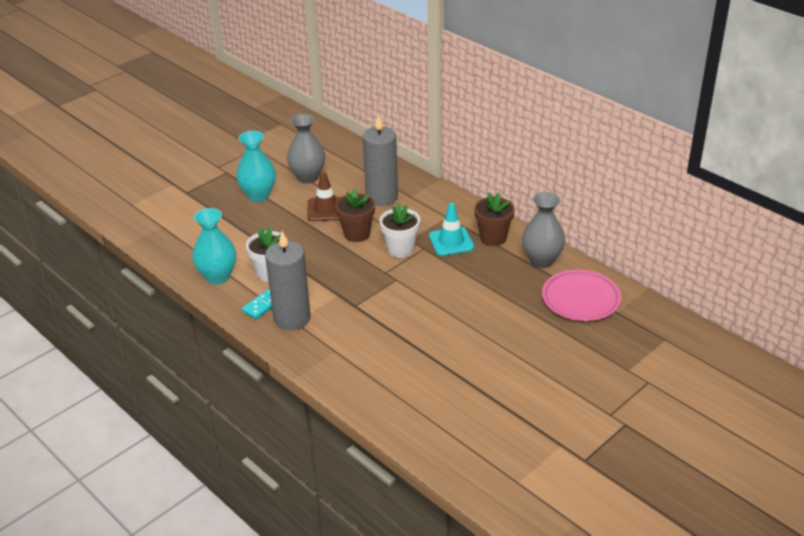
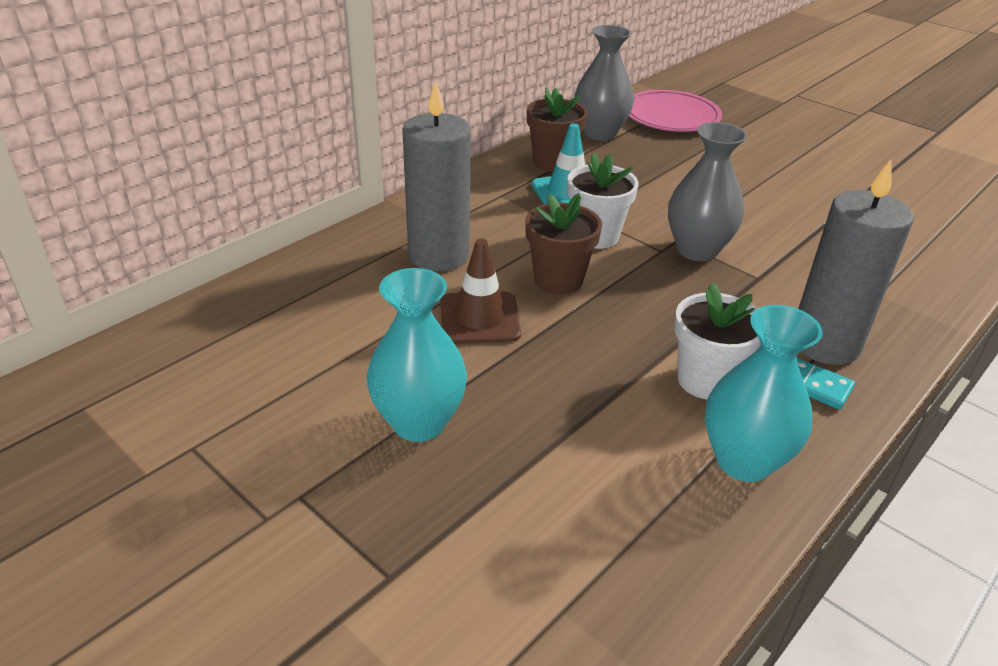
camera: 95 degrees left, 0 degrees up
(308, 177) = (354, 349): grey vase -> grey vase (697, 250)

